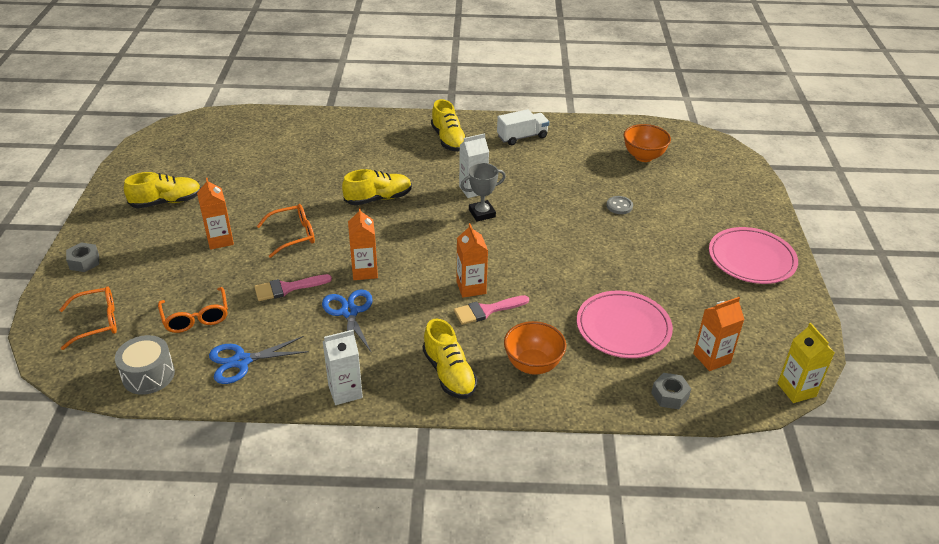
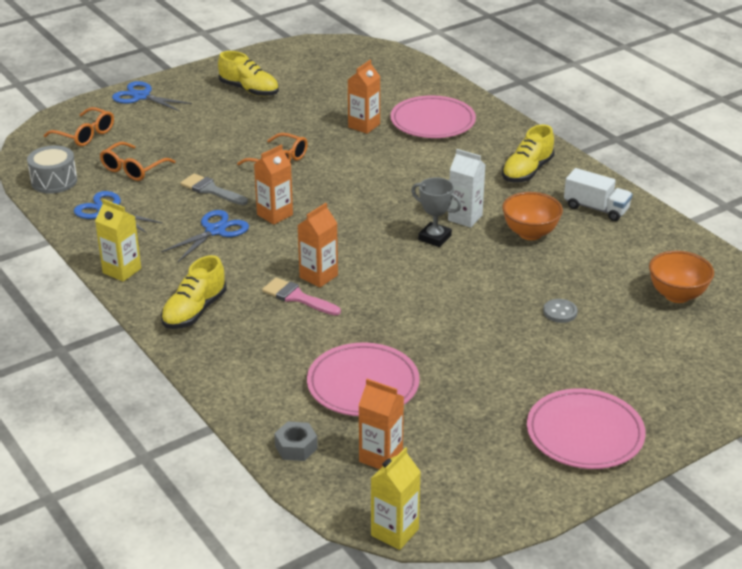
camera: 55 degrees right, 5 degrees down
(84, 262) = (141, 96): grey nut -> blue scissors
(220, 240) = (232, 134): orange carton -> orange carton (364, 126)
(287, 288) = (211, 190): pink brush -> grey brush
(337, 144) = (432, 122): none -> pink plate
(345, 391) = (122, 271): white carton -> yellow carton
(378, 198) = (382, 177): yellow shoe -> none
(533, 365) = (252, 351): orange bowl -> orange bowl (530, 233)

